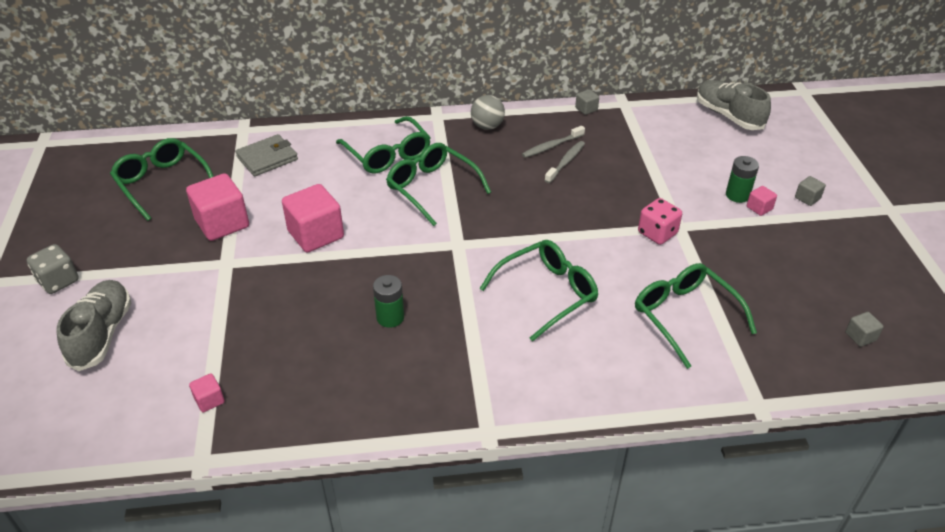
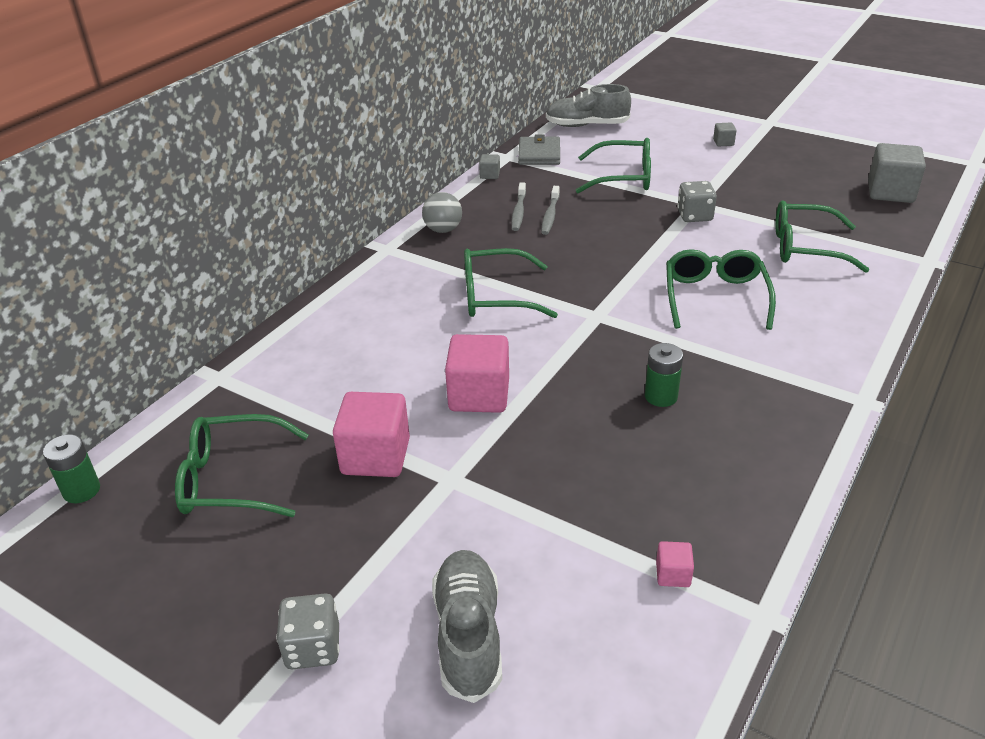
camera: 50 degrees left, 5 degrees down
(102, 334) = (468, 635): grey shoe -> grey shoe turned 45 degrees clockwise
(267, 158) = (300, 379): grey wallet -> grey wallet (539, 154)
(388, 154) = (407, 300): green glasses -> green glasses (624, 177)
(565, 162) = (550, 215): grey toothbrush -> grey toothbrush turned 150 degrees counterclockwise
(657, 233) = (694, 216): pink dice -> grey dice
(737, 195) = (688, 165): green battery -> green battery (81, 490)
(759, 208) = (713, 164): pink cube -> none
(860, 336) = (890, 192): grey cube -> grey cube, size x2.18

